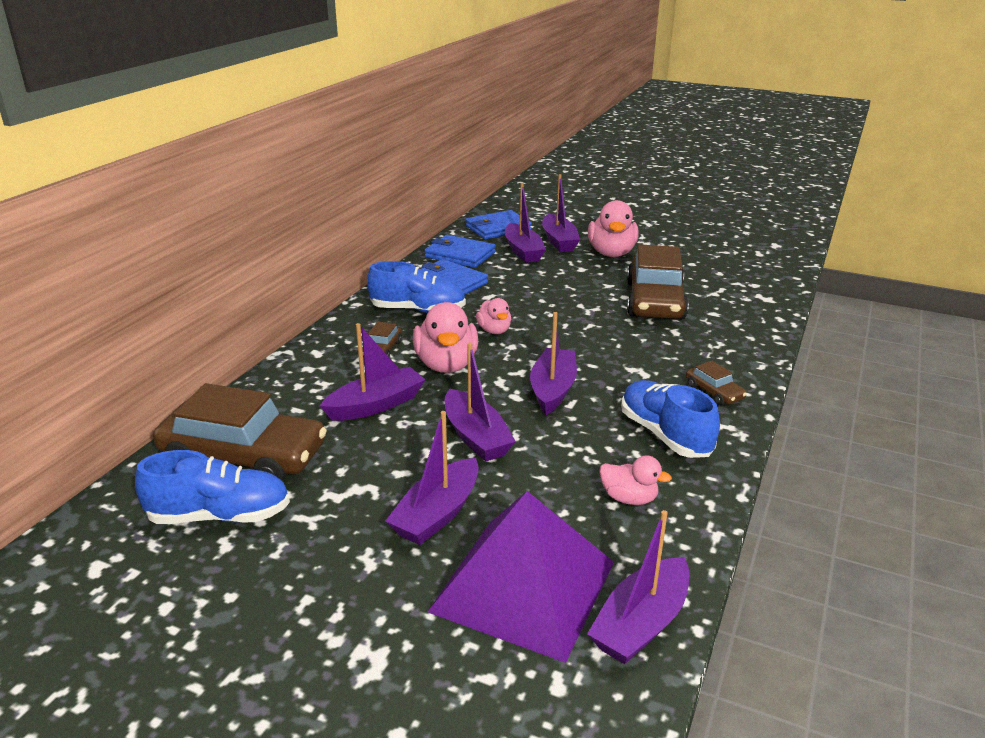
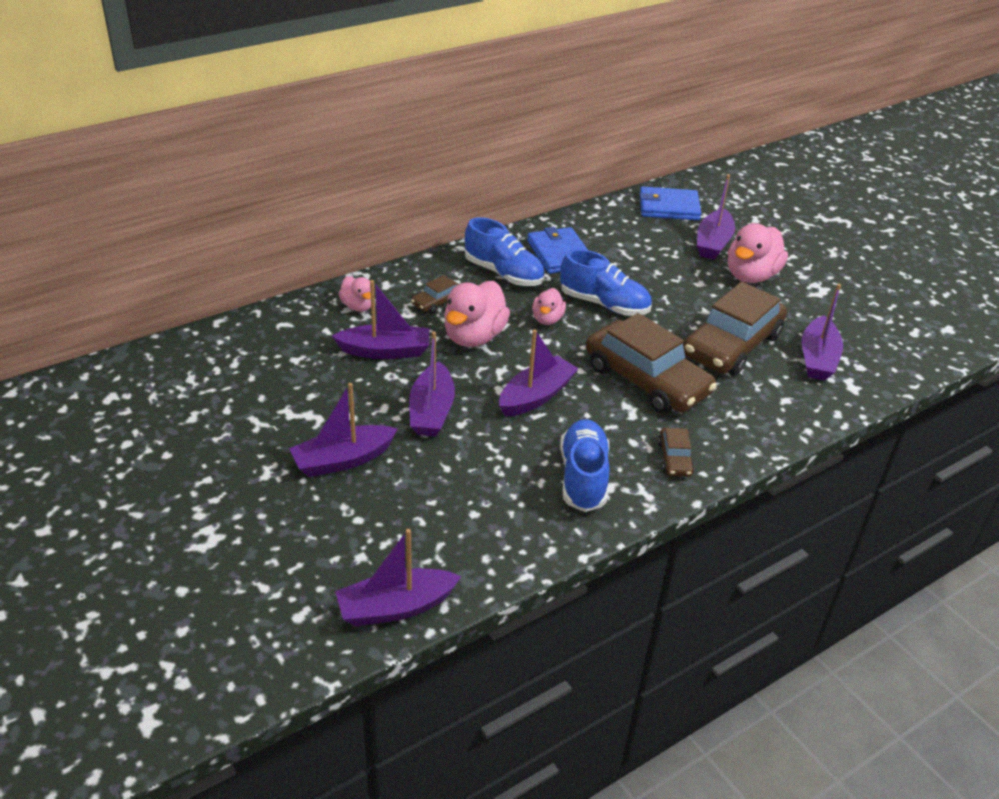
camera: 30 degrees right, 10 degrees up
(220, 516) = (206, 394): blue shoe -> blue shoe (604, 304)
(243, 456) = (259, 354): brown car -> brown car (646, 380)
(460, 255) = (600, 226): blue wallet -> none
(523, 251) = (664, 243): purple boat -> purple boat (817, 358)
(523, 586) = (346, 540): purple pyramid -> none
(629, 498) = (492, 515): pink duck -> pink duck (358, 306)

